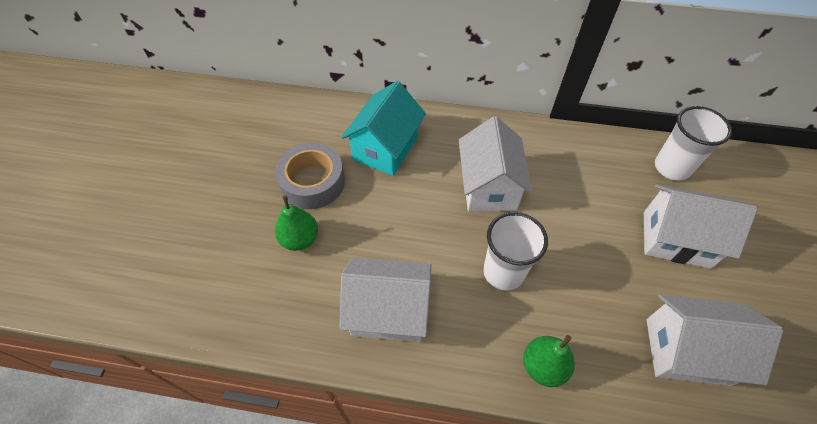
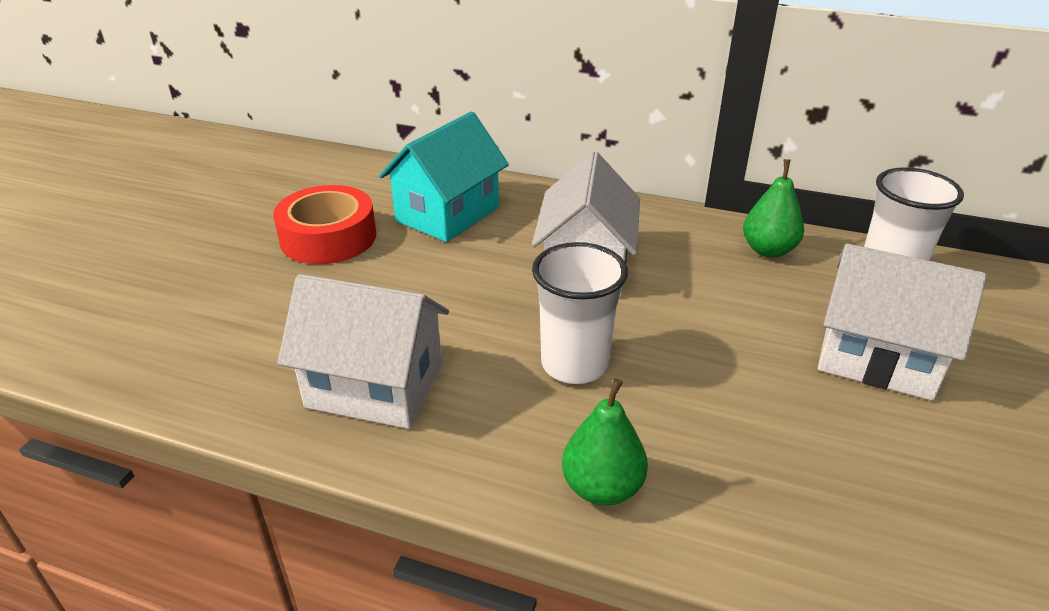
camera: 10 degrees right, 20 degrees down
(300, 239) = (281, 293): green pear -> green pear (768, 250)
(312, 182) = (328, 237): grey tape -> red tape
(687, 351) = (867, 502): white house -> none

